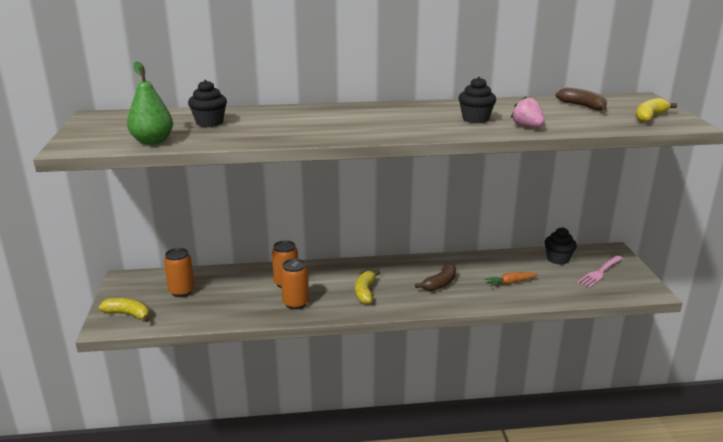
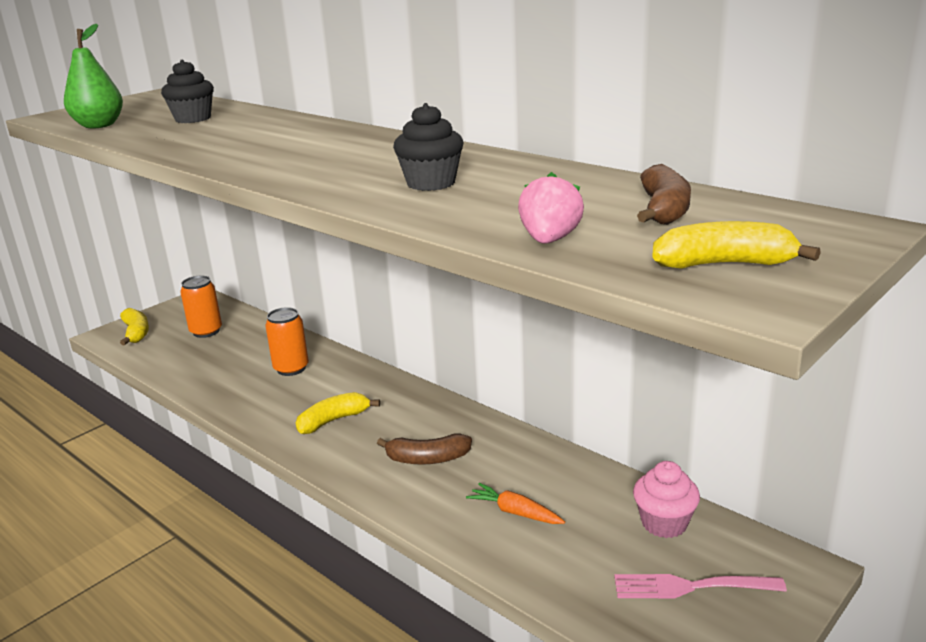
camera: 50 degrees right, 0 degrees up
(295, 303) = (254, 394): orange can -> none
(527, 127) = (453, 213): pink strawberry -> pink strawberry (549, 240)
(558, 259) = (664, 523): black cupcake -> pink cupcake

